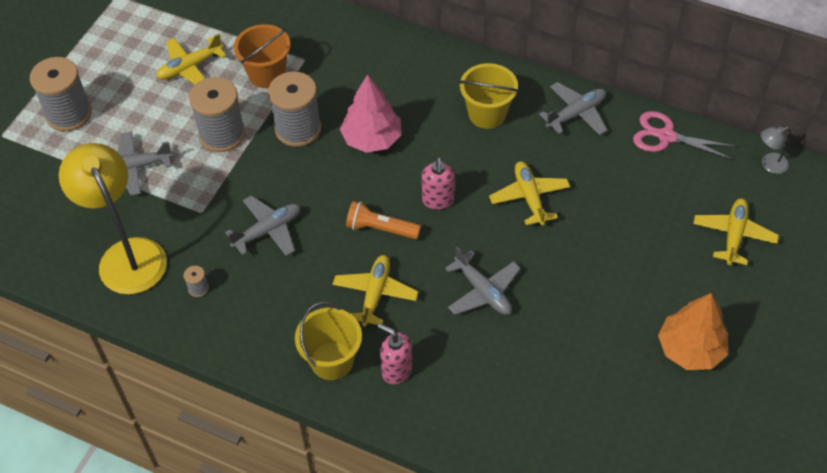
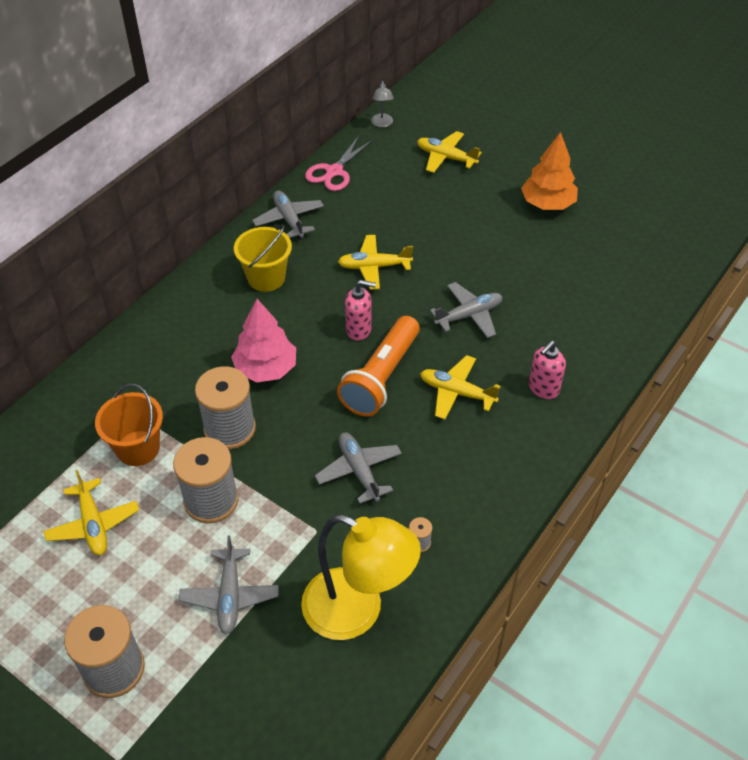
camera: 80 degrees left, 5 degrees down
(127, 255) = (357, 611): yellow lamp -> yellow lamp turned 135 degrees counterclockwise
(332, 361) = (526, 436): yellow bucket -> none
(380, 229) = (381, 377): orange flashlight -> orange flashlight, size x1.63

